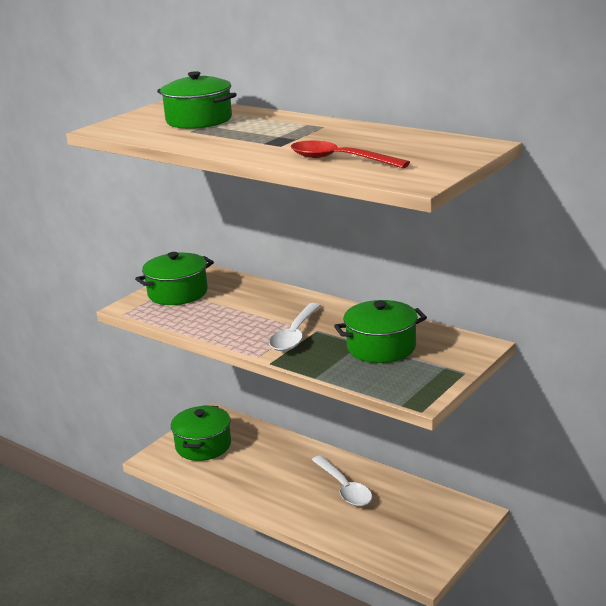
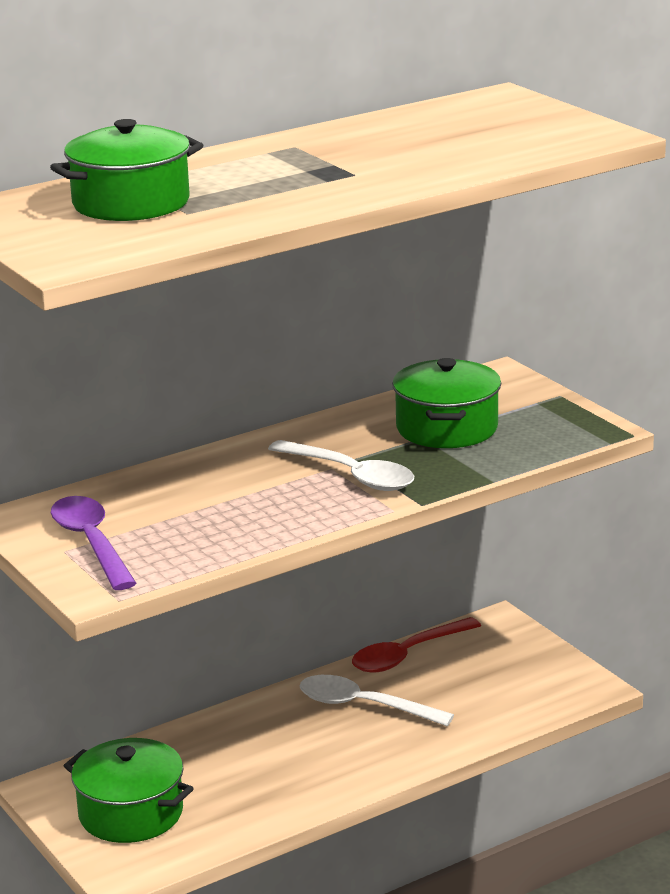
camera: 70 degrees left, 0 degrees up
(178, 293) = (91, 543): green pot -> purple spoon
(340, 160) = (467, 155): red spoon -> red spoon (408, 655)
(344, 488) = (364, 706): white spoon -> white spoon turned 150 degrees counterclockwise

